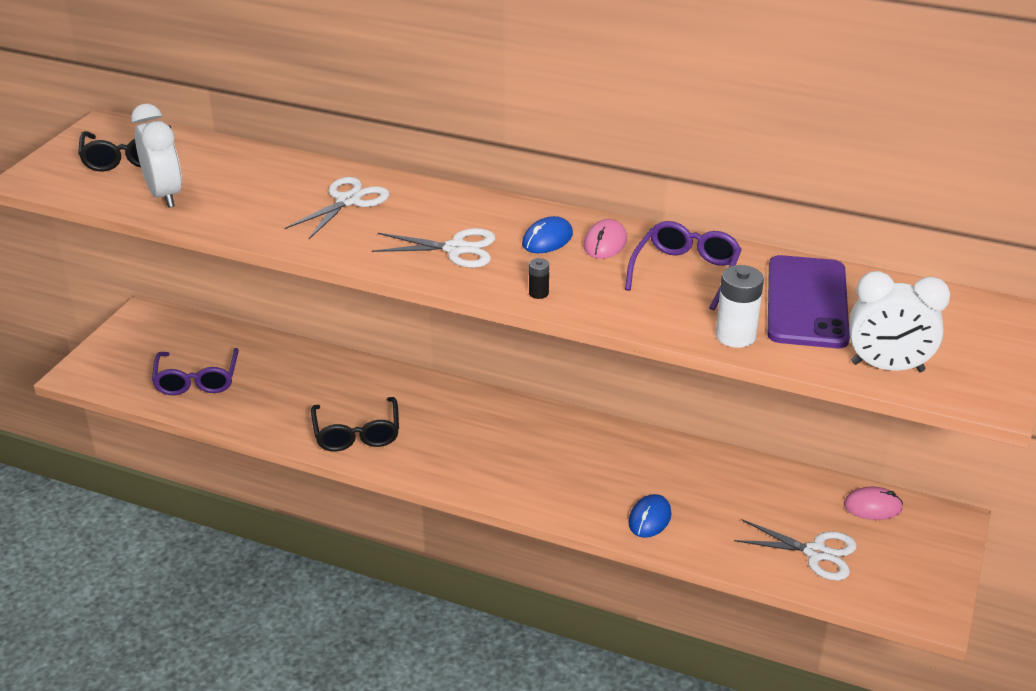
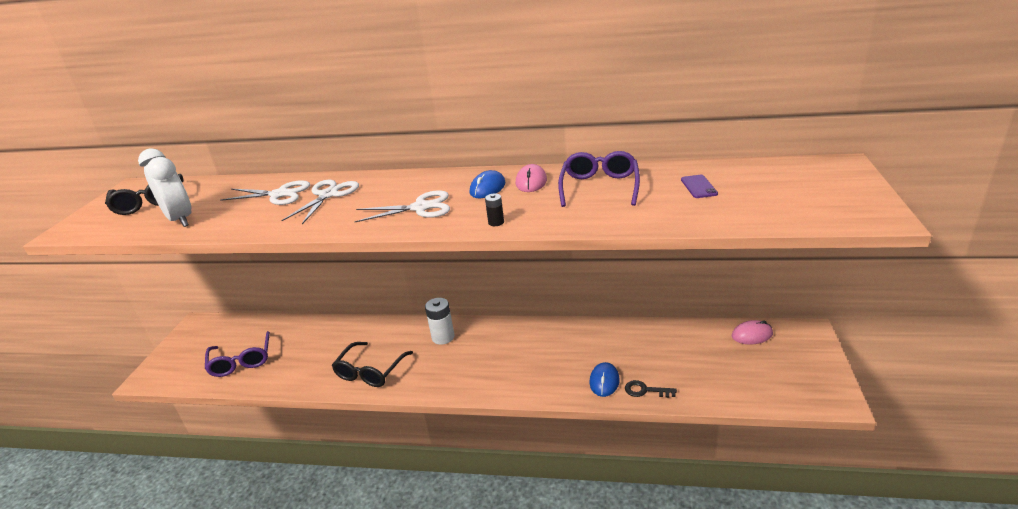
camera: 10 degrees left, 5 degrees down
(357, 434) = (370, 371): black glasses -> black glasses turned 45 degrees clockwise
(697, 542) = (645, 390): none -> black key
(735, 336) = (661, 218): white battery -> white battery (443, 337)
(807, 302) = (698, 187): purple phone -> purple phone, size x0.40
(816, 553) = (731, 377): white scissors -> white scissors (279, 194)
(887, 367) = (788, 214): white clock -> none

